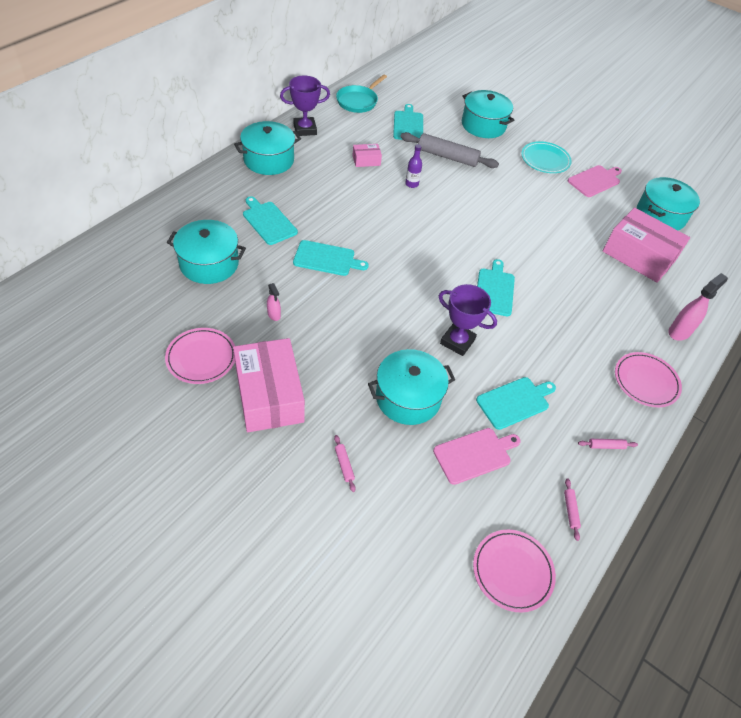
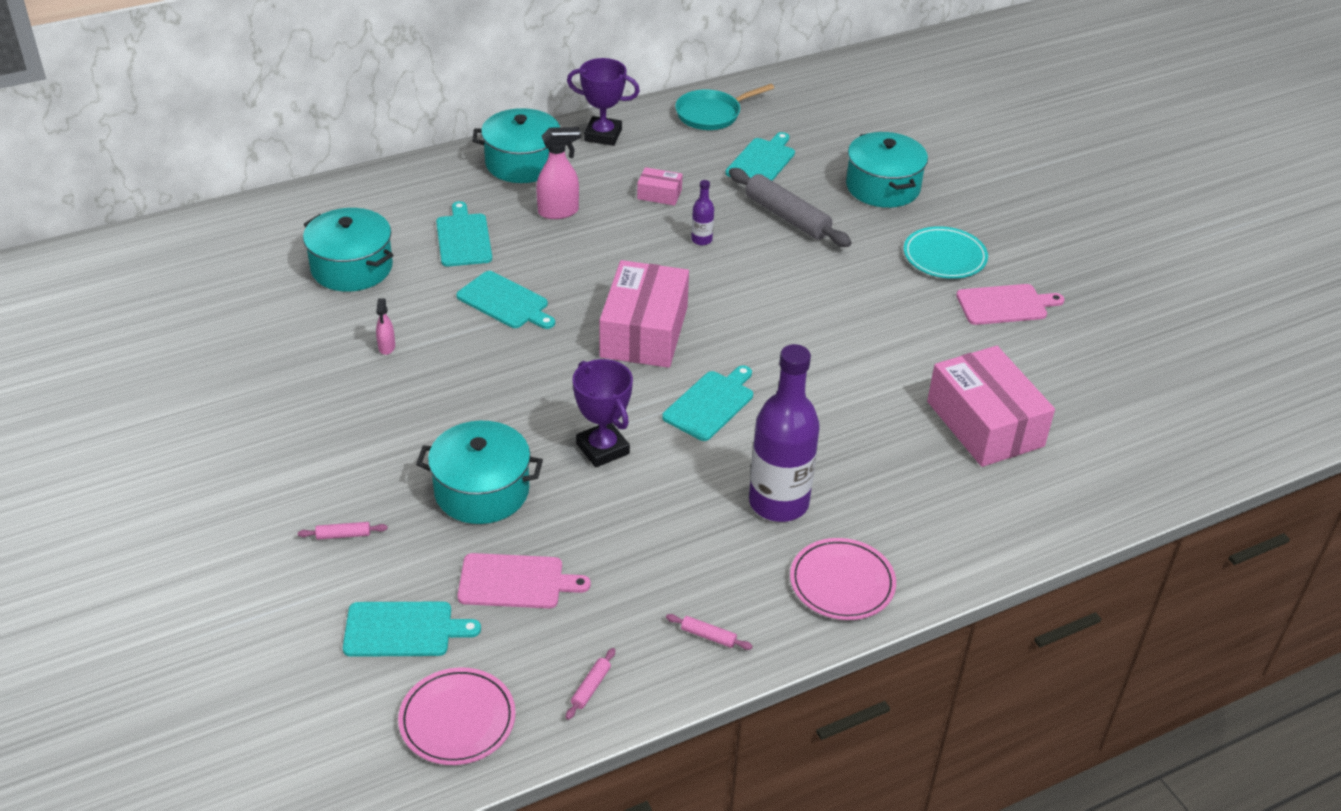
camera: 30 degrees right, 10 degrees down
(201, 358) = (265, 368): pink plate -> none
(269, 395) = (313, 433): pink box -> pink box (644, 332)
(344, 465) = (343, 535): pink rolling pin -> pink rolling pin turned 75 degrees clockwise
(515, 402) = (622, 543): turquoise cutting board -> turquoise cutting board (403, 630)
(577, 342) = (778, 503): none -> purple bottle
(660, 215) = (1076, 380): turquoise pot -> none
(679, 331) = (958, 540): pink spray bottle -> pink spray bottle (558, 212)

